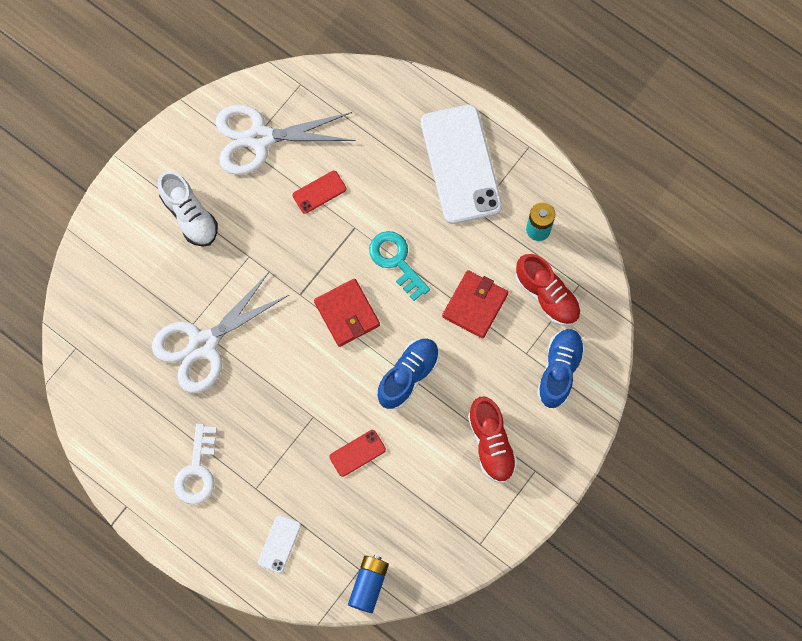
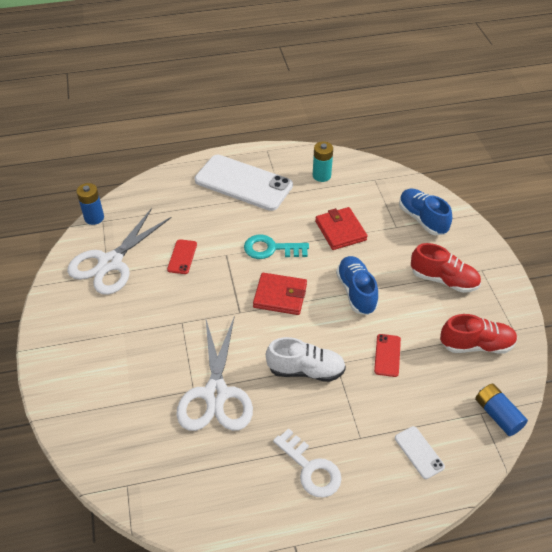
camera: 50 degrees left, 25 degrees down
(190, 215) = (114, 336): white shoe -> white shoe (306, 370)
(297, 73) = (94, 218): none -> blue battery
(547, 295) = (367, 196): red shoe -> red shoe (476, 345)

